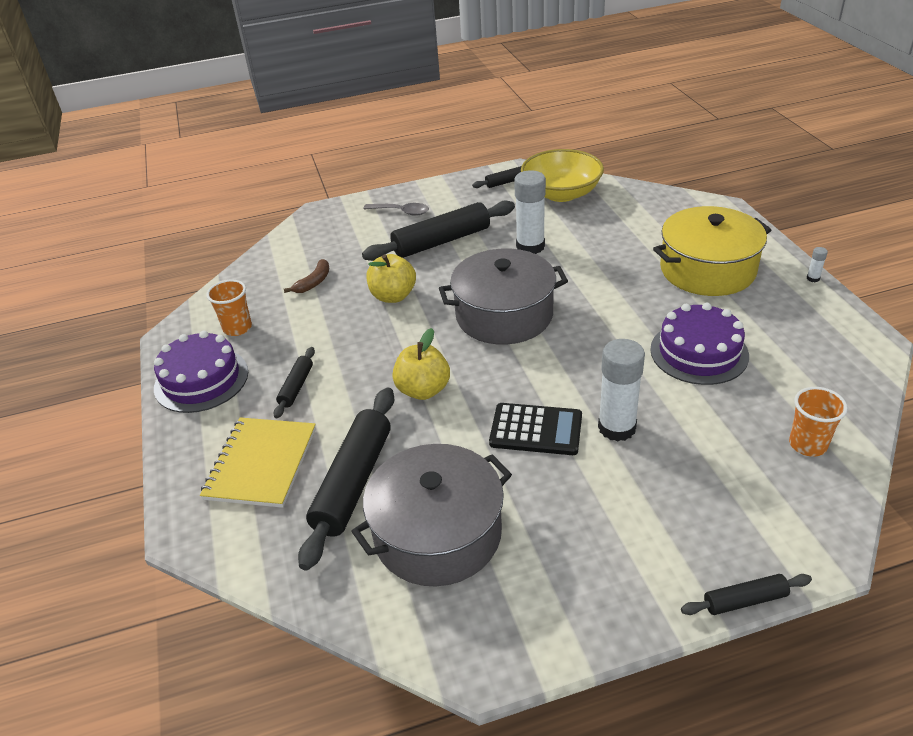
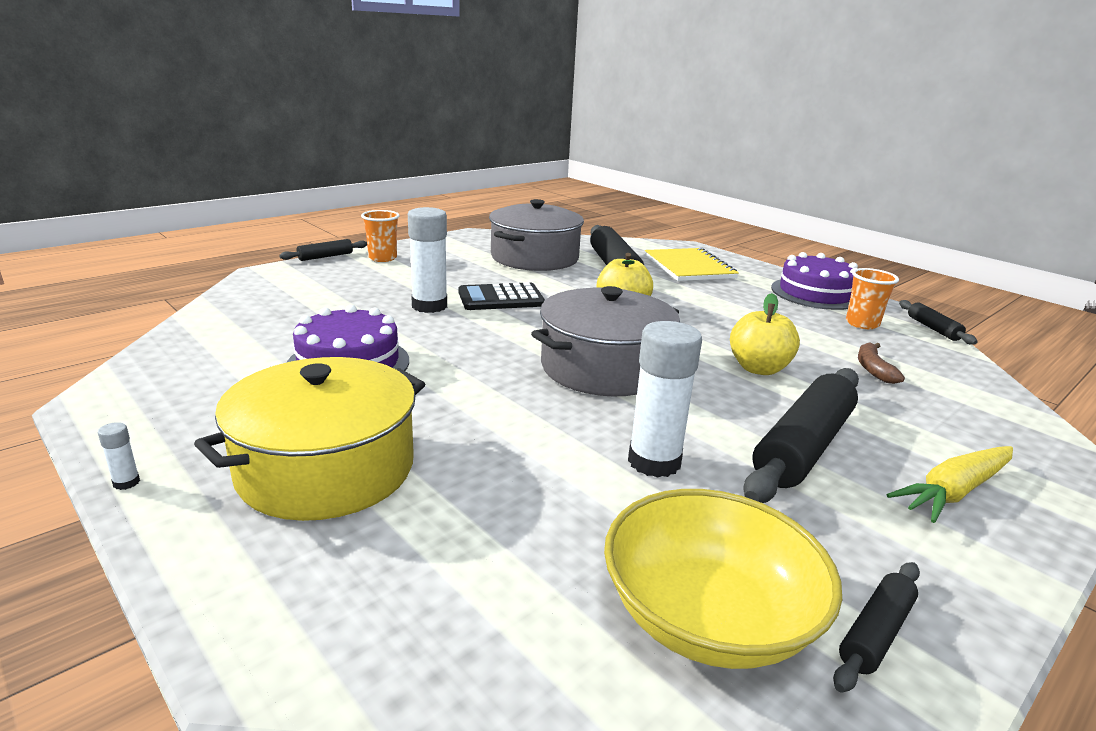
camera: 150 degrees right, 15 degrees down
(296, 387) = (732, 298): black rolling pin -> black rolling pin (933, 328)
(401, 212) = (954, 492): grey spoon -> yellow carrot
(807, 445) = (247, 314): orange cup -> orange cup (382, 258)

